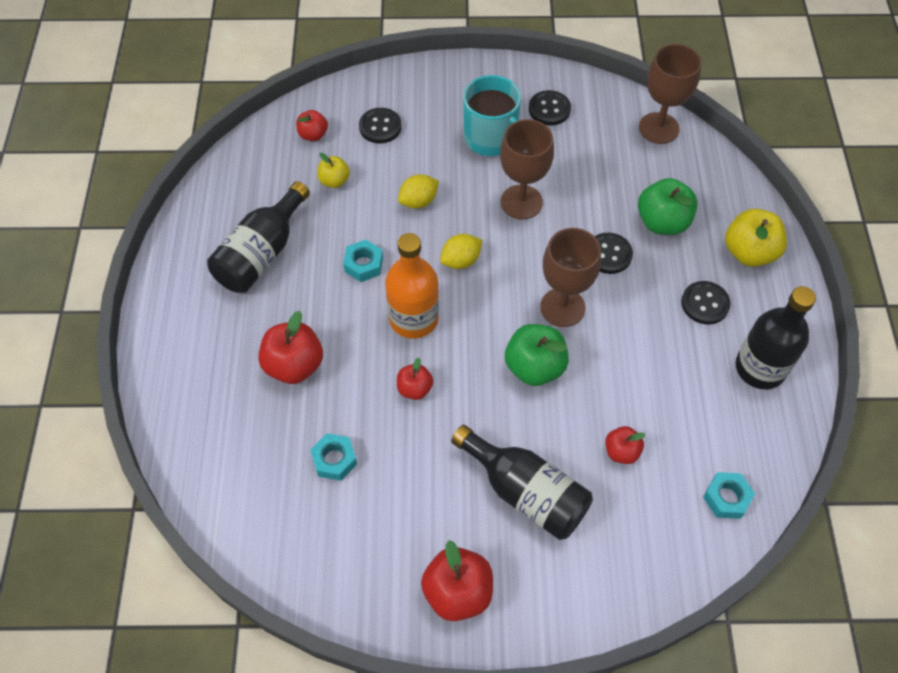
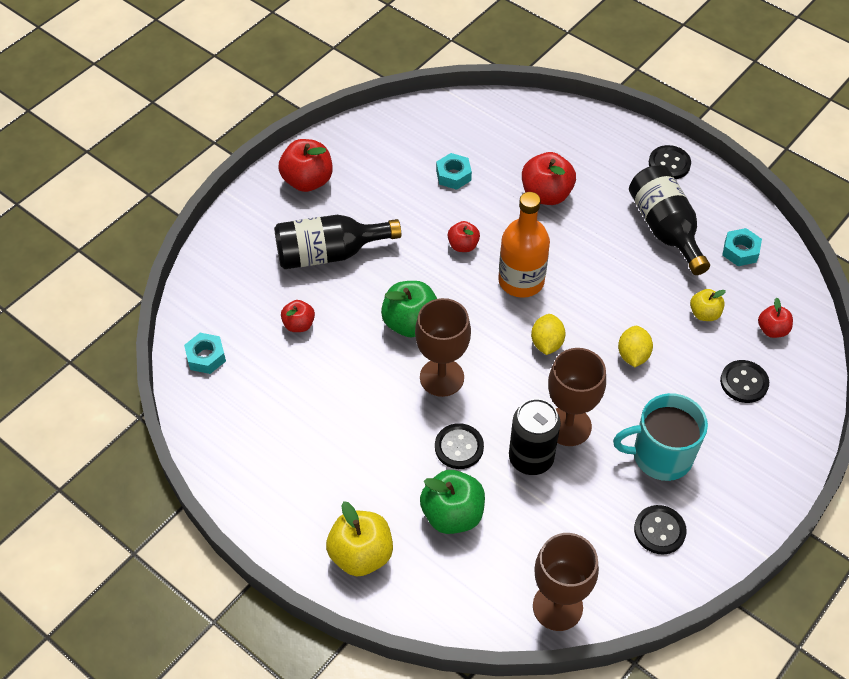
camera: 130 degrees right, 5 degrees down
(363, 264) = (599, 282): turquoise nut -> turquoise nut (740, 251)
(571, 207) = (531, 458): none -> black can
(705, 304) = (350, 476): black button -> black button (669, 164)
(760, 368) = (263, 464): black bottle -> none

